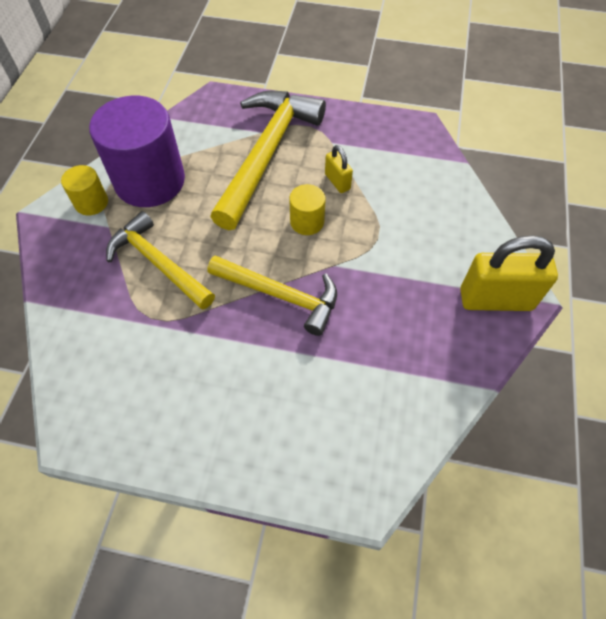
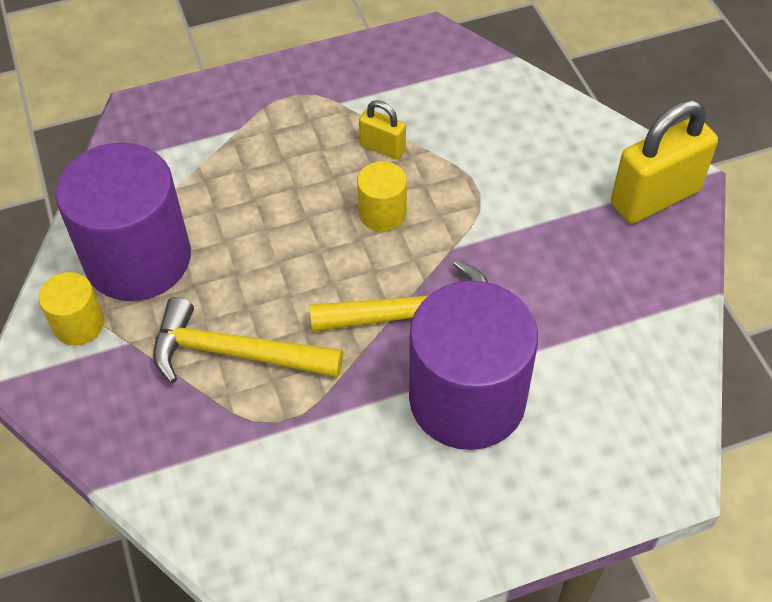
camera: 30 degrees left, 5 degrees down
(266, 154) = (267, 154): yellow hammer -> none
(270, 367) = (467, 399): none -> purple cylinder

